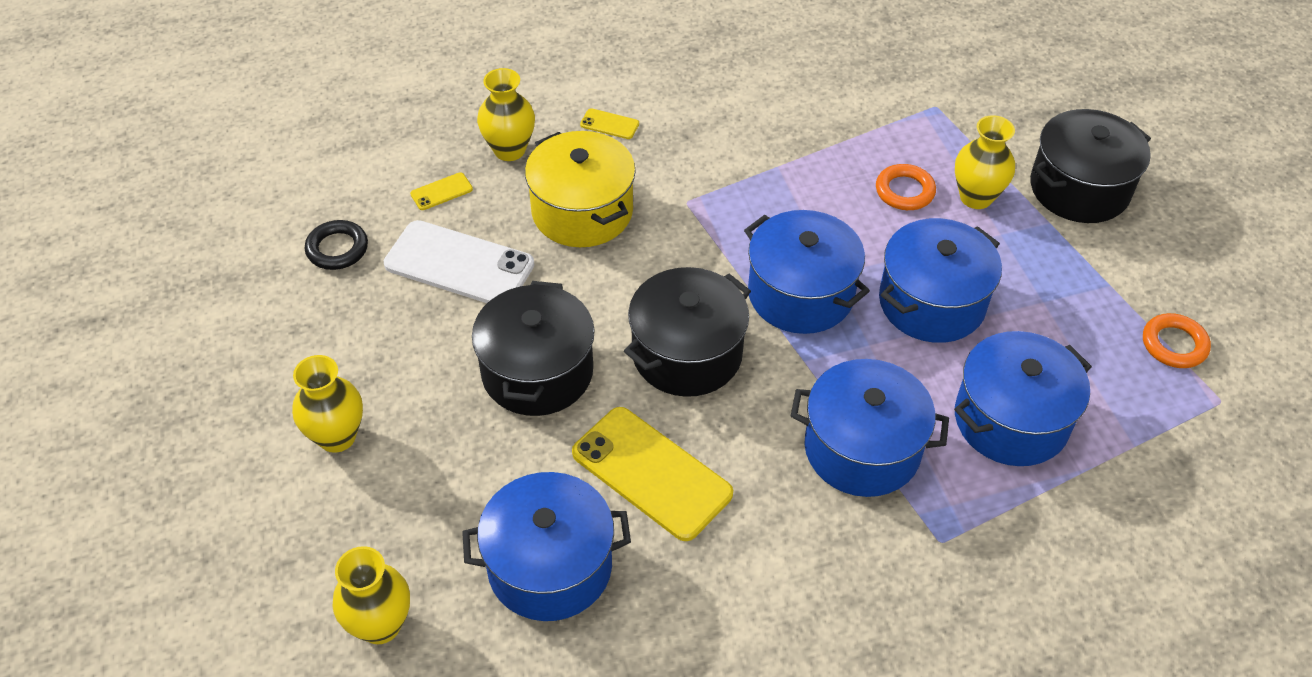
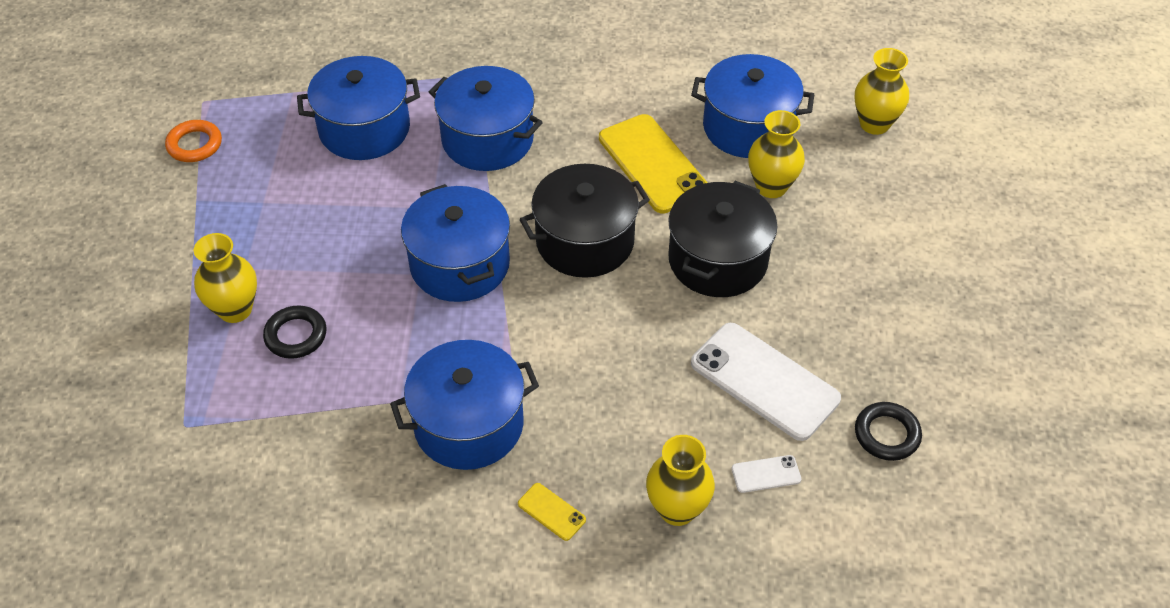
camera: 160 degrees left, 0 degrees up
(337, 437) = (897, 253): yellow vase -> yellow vase (771, 187)
(441, 192) = (766, 474): yellow phone -> white phone
(582, 211) = (624, 405): yellow pot -> none
(904, 191) = (296, 335): orange ring -> black ring
(932, 302) = (354, 227): blue pot -> blue pot (468, 424)
(1079, 188) = (134, 291): black pot -> none

